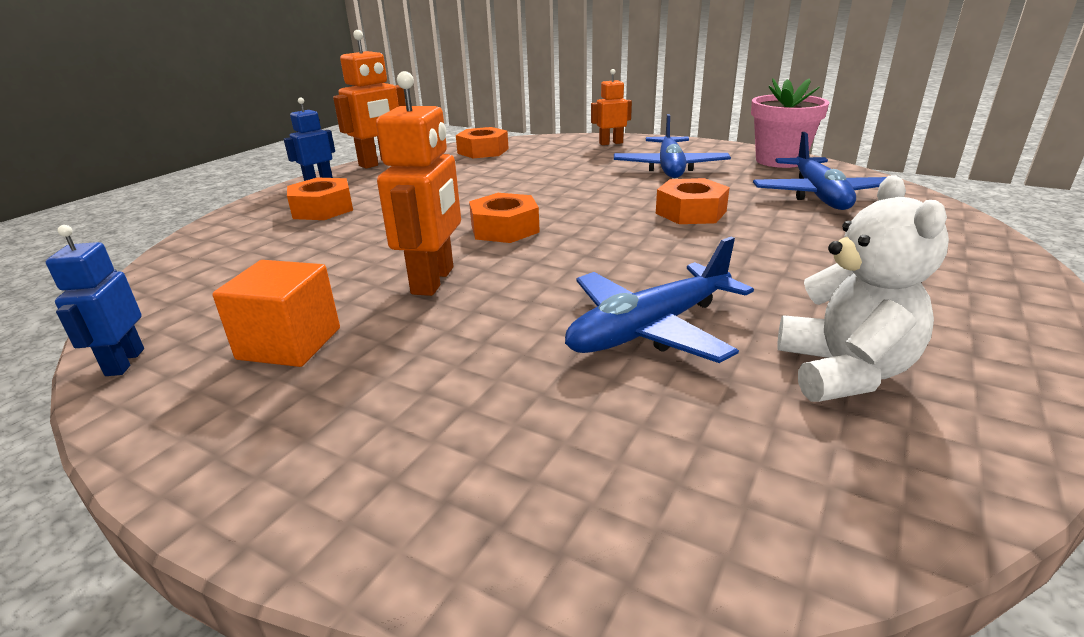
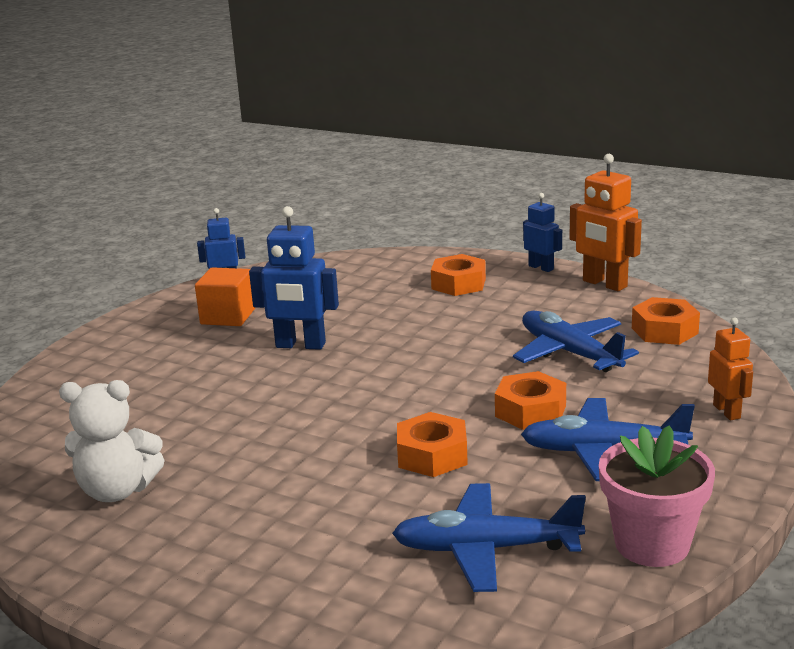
camera: 90 degrees right, 5 degrees down
(434, 280) = (300, 345): orange robot -> blue robot
(504, 229) = (399, 362): orange nut -> orange nut (530, 411)
(650, 329) = (200, 424): blue plane -> blue plane (569, 353)

